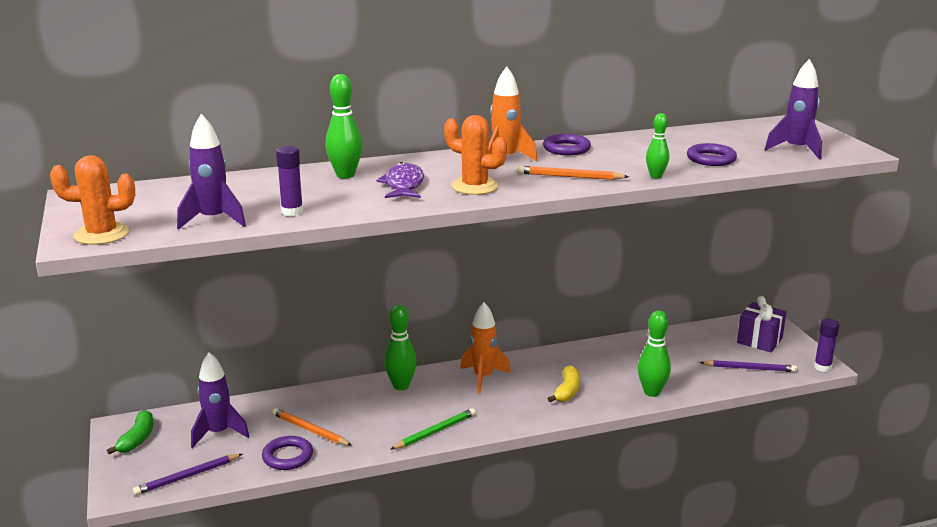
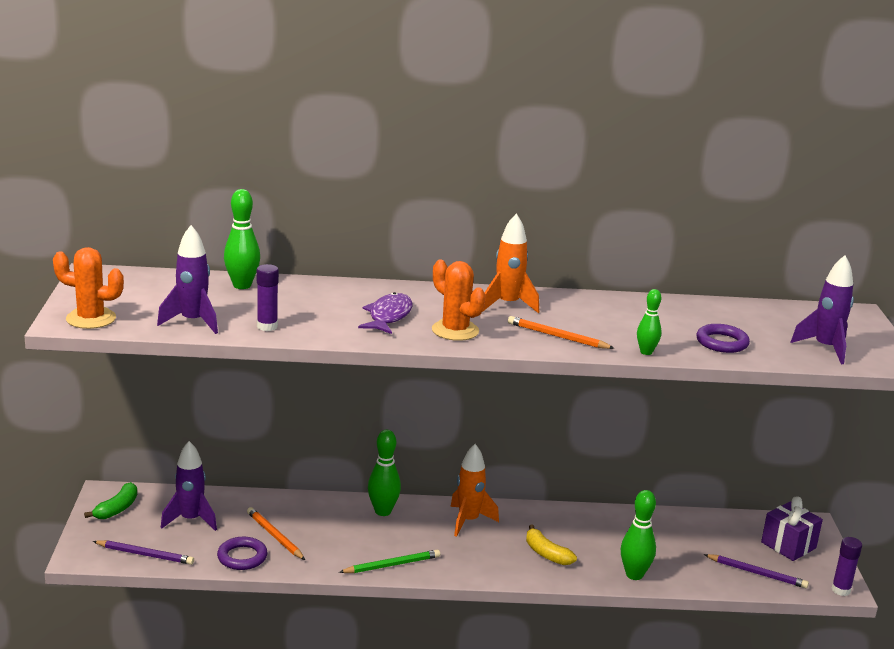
camera: 15 degrees right, 0 degrees up
(187, 476) = (145, 554): purple pencil -> purple pencil turned 150 degrees counterclockwise
(345, 175) = (341, 295): green bowling pin -> green bowling pin (242, 285)
(566, 149) = (579, 303): purple ring -> none
(567, 391) = (546, 554): yellow banana -> yellow banana turned 105 degrees clockwise

